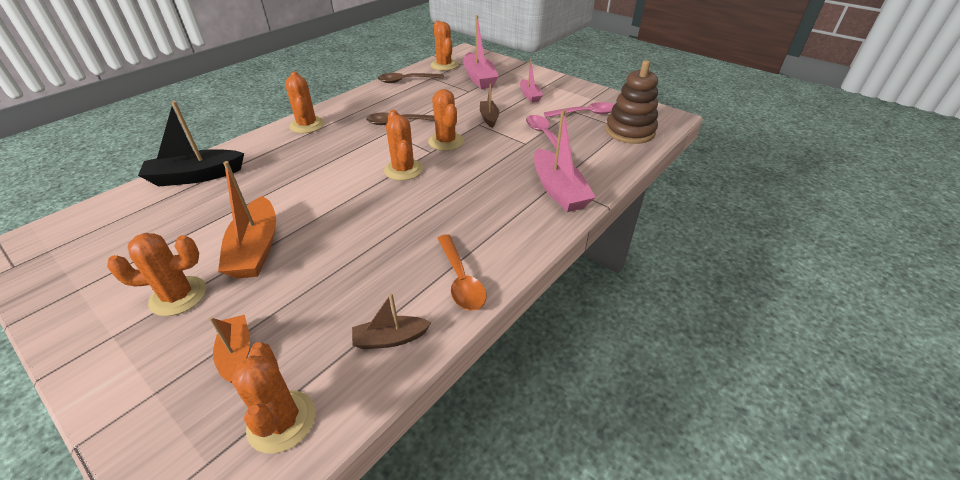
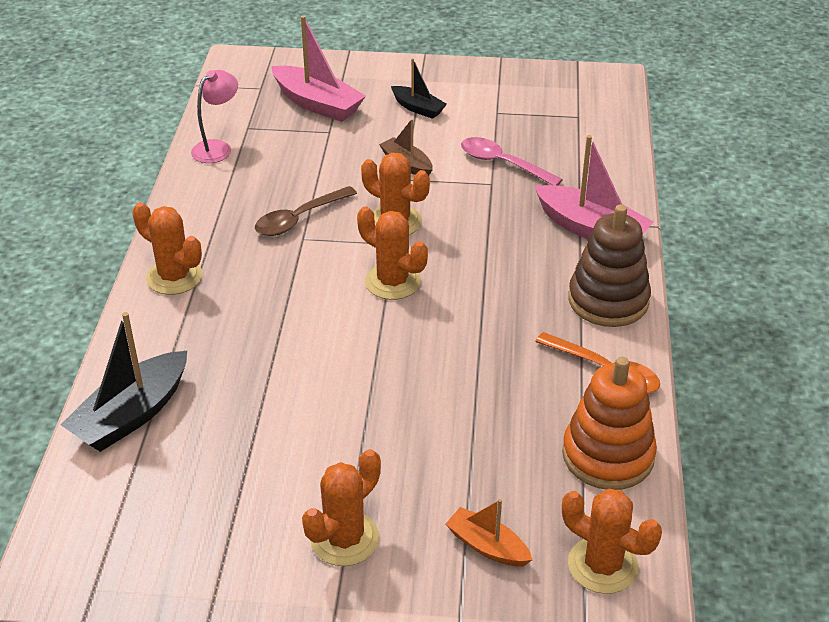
camera: 35 degrees left, 0 degrees up
(256, 249) = (354, 452): orange boat -> none
(390, 339) = (608, 455): brown boat -> orange stacking toy
(406, 81) = (217, 148): brown spoon -> pink lamp
(444, 65) = (238, 99): orange cactus -> none
(529, 95) = (418, 108): pink boat -> black boat
(585, 114) = (515, 111): pink spoon -> none
(630, 131) = (589, 118): brown stacking toy -> brown stacking toy (608, 300)

